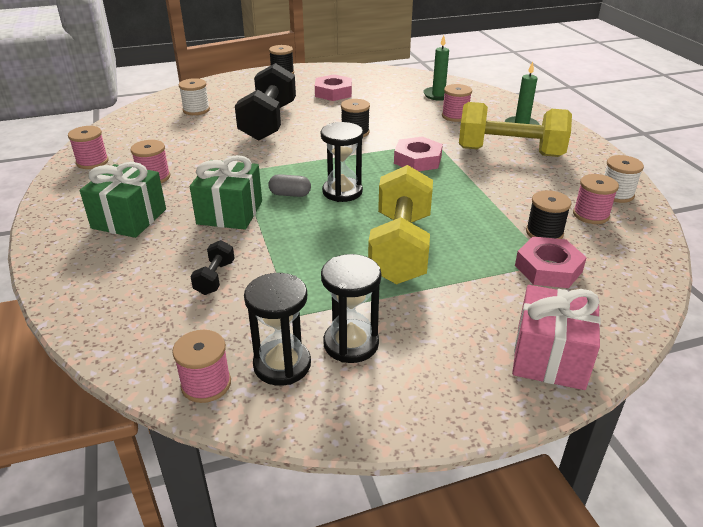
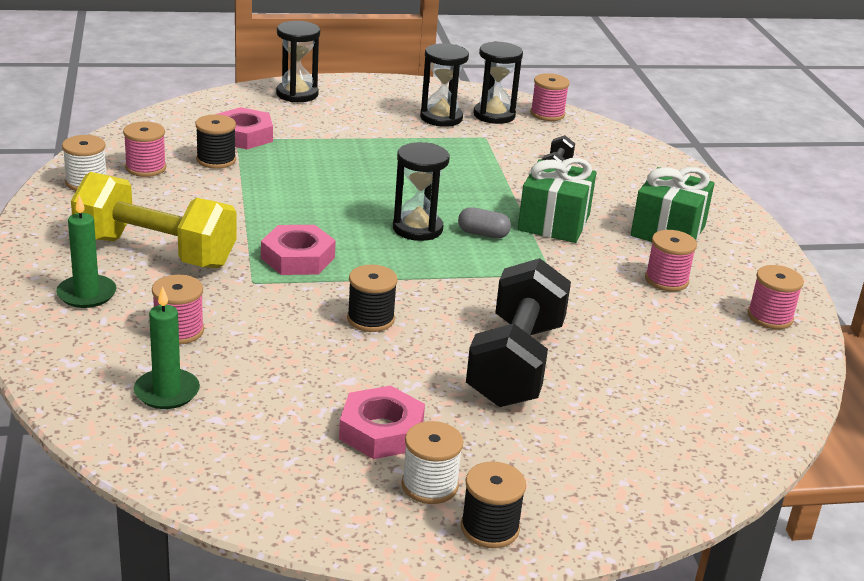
camera: 175 degrees left, 5 degrees down
(196, 110) = (657, 414): white spool -> white spool (429, 485)
(400, 248) = (373, 167): yellow dumbbell -> none
(550, 357) = (297, 94): pink gift -> black hourglass

